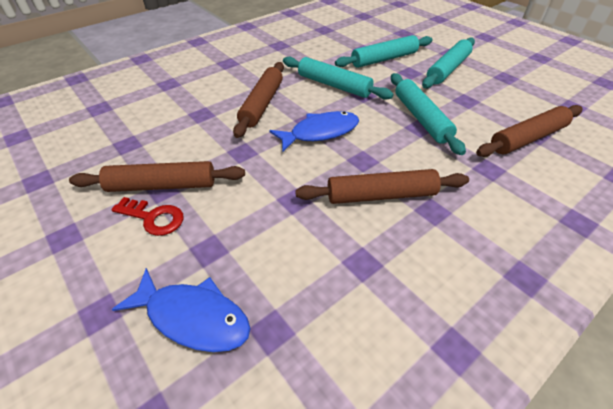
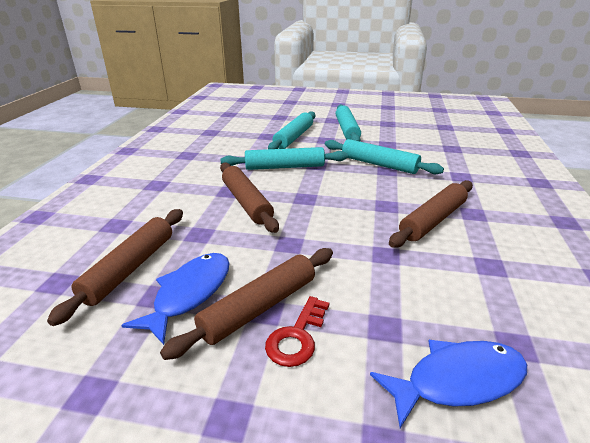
camera: 40 degrees left, 15 degrees down
(153, 218) = (297, 337): red key -> red key turned 135 degrees clockwise
(320, 132) = (328, 201): blue fish -> blue fish (189, 294)
(527, 138) = (451, 151): brown rolling pin -> brown rolling pin (129, 268)

